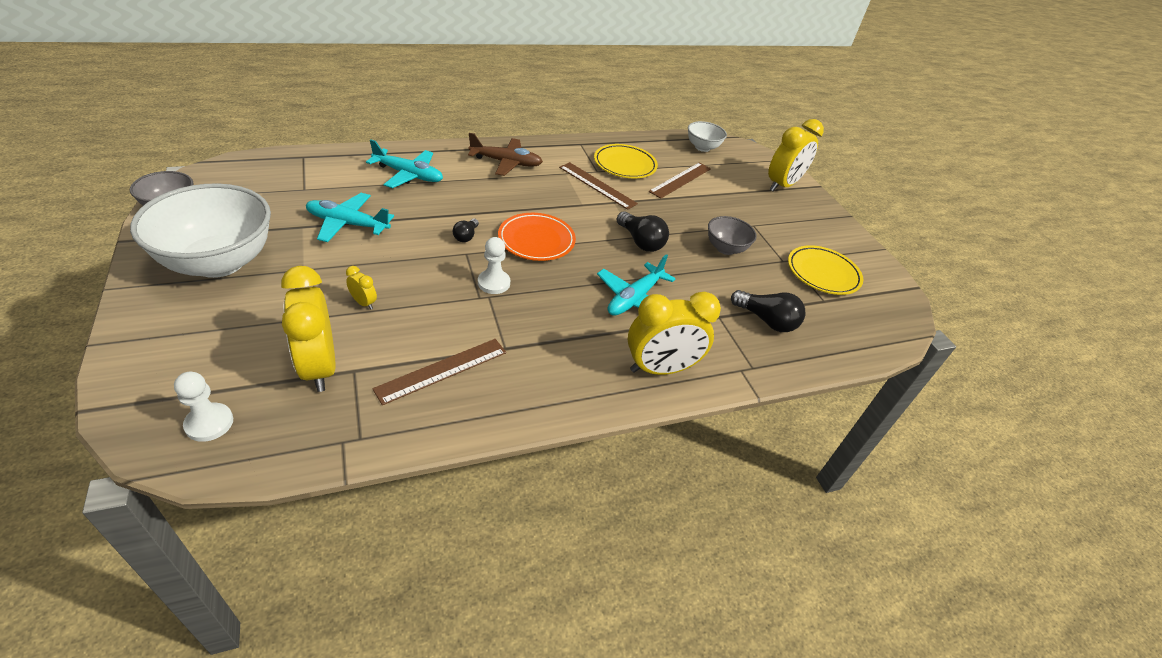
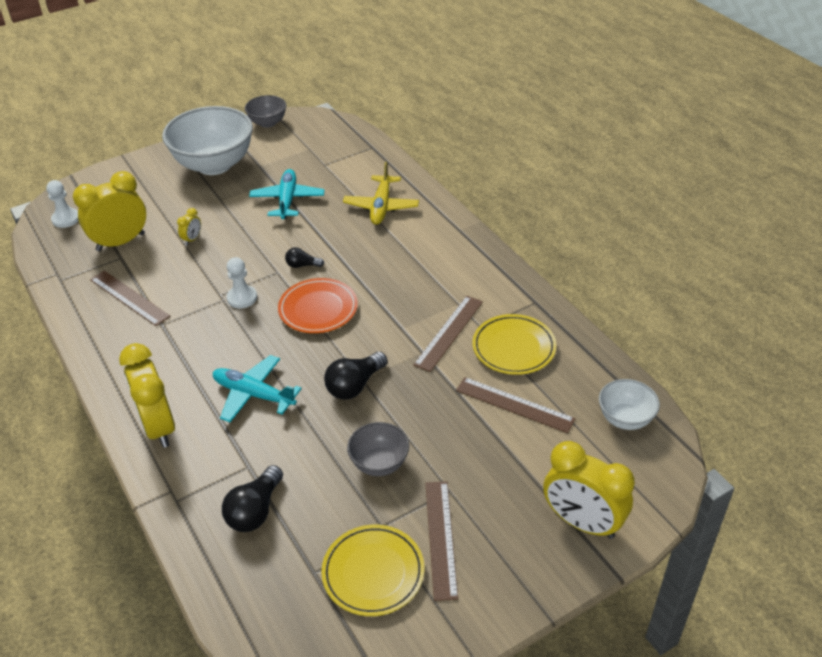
camera: 85 degrees right, 0 degrees up
(408, 175) = (381, 207): turquoise plane -> yellow plane
(506, 163) = (447, 257): brown plane -> none
(794, 238) = (440, 538): none -> brown ruler

